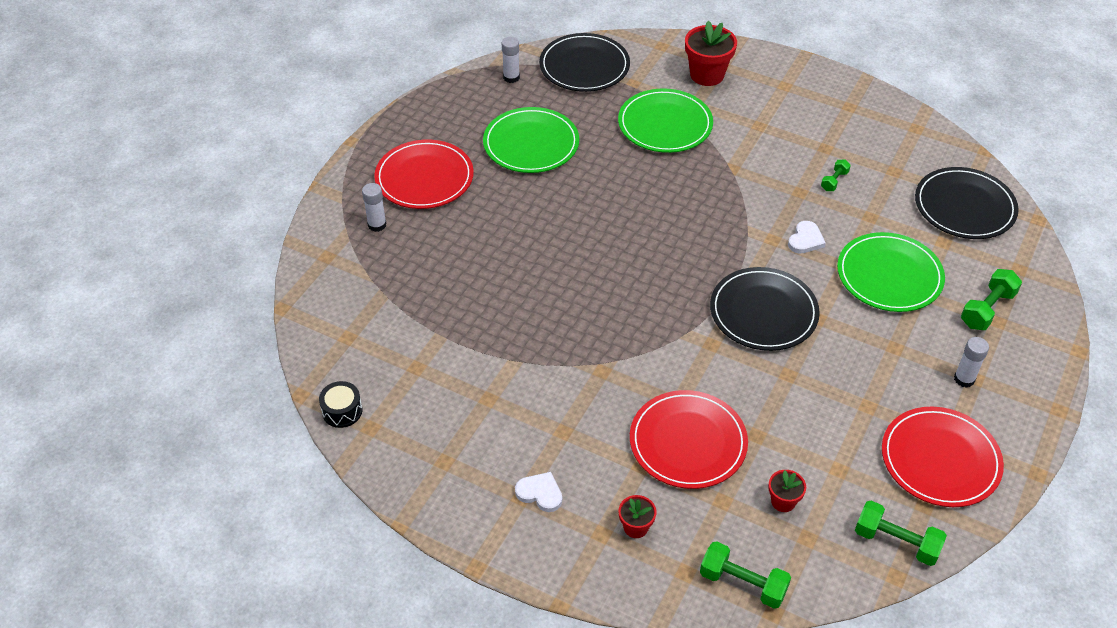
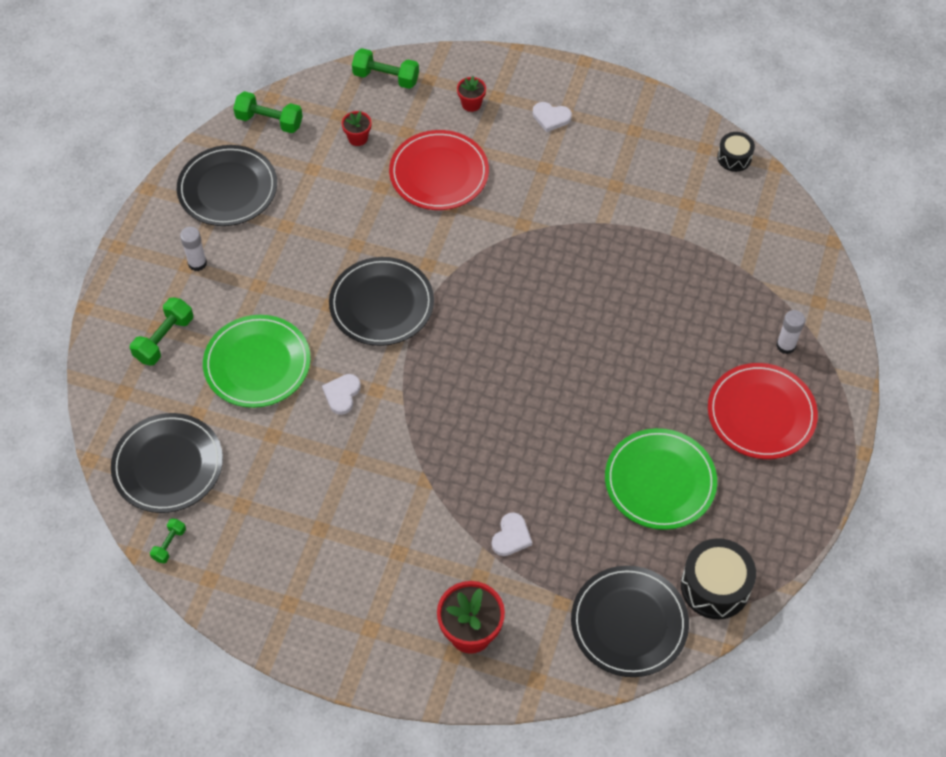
camera: 170 degrees right, 10 degrees up
(511, 77) = (715, 586): white glue stick -> black drum
(665, 124) = (511, 536): green plate -> white heart
(834, 181) = (310, 479): green dumbbell -> green dumbbell (169, 544)
(940, 459) = (227, 188): red plate -> black plate

